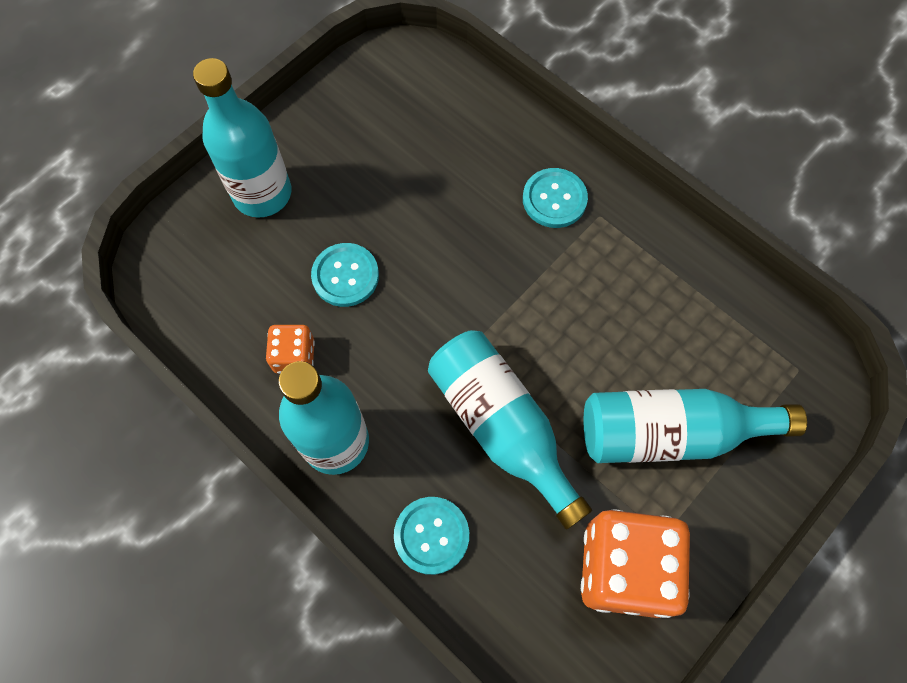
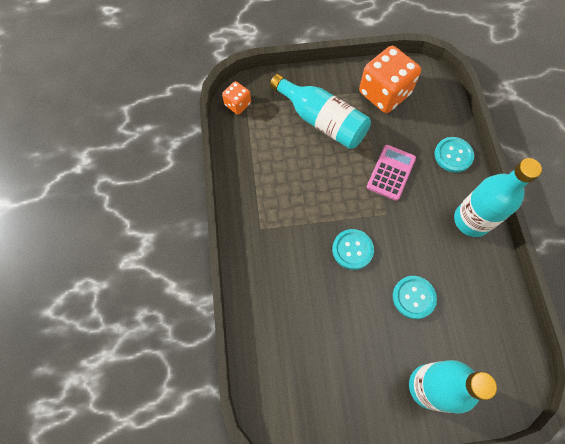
camera: 140 degrees left, 0 degrees up
(294, 356) = (467, 274): orange dice -> orange dice (237, 104)
(502, 427) = (391, 172): turquoise bottle -> pink calculator
(554, 199) = (274, 254): turquoise button -> turquoise button (352, 249)

